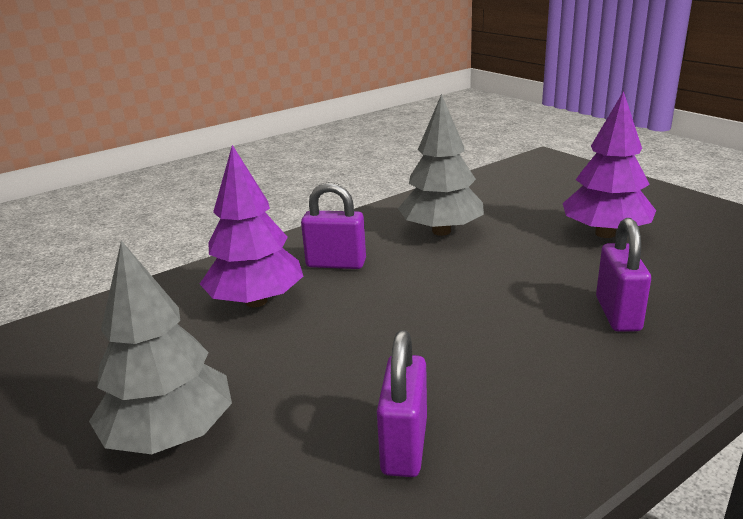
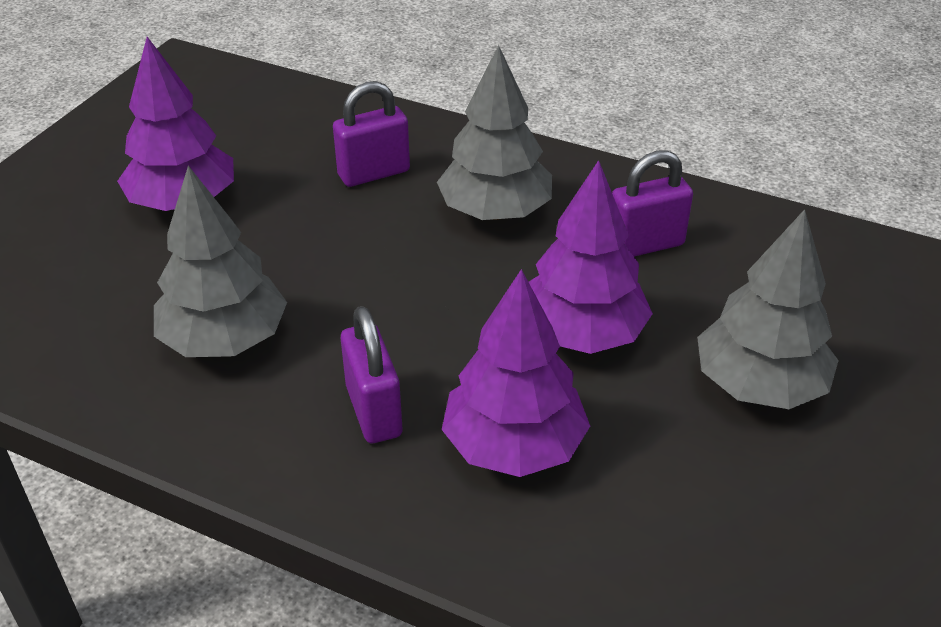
camera: 120 degrees left, 15 degrees up
(322, 360) = (581, 334): none -> purple tree
(520, 364) = (495, 212): none -> grey tree

